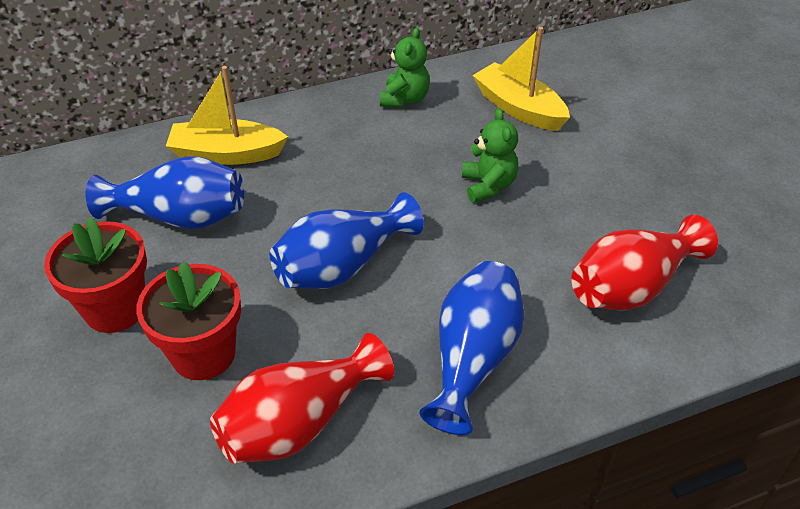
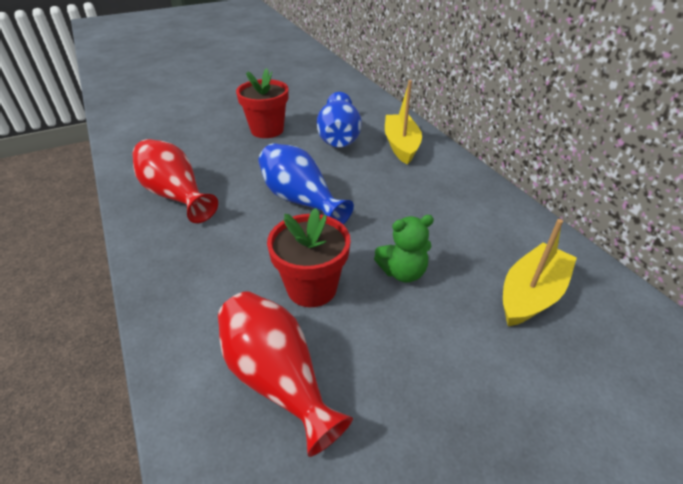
camera: 85 degrees right, 5 degrees down
(203, 354) = (232, 159): red flower pot -> red flower pot (312, 288)
(404, 99) = (503, 217): green teddy bear -> none
(473, 359) = (208, 266): blue vase -> none

